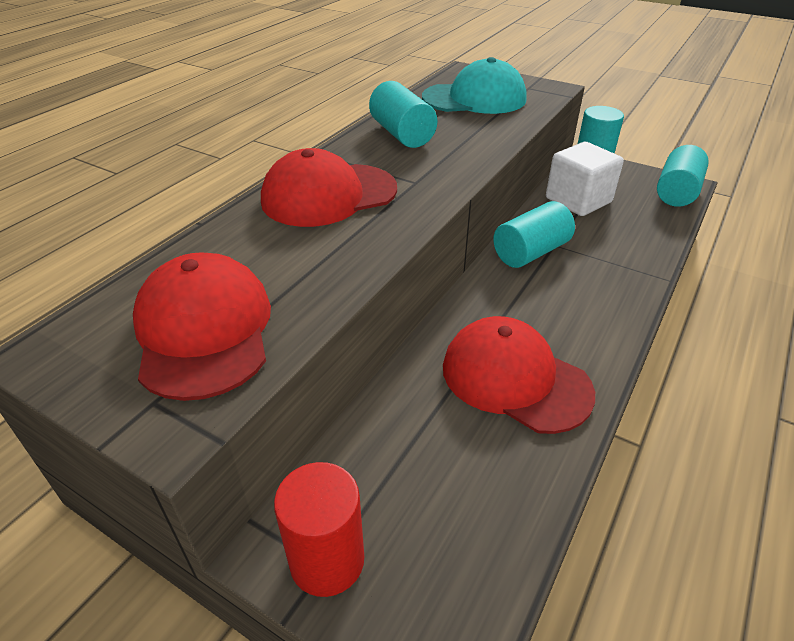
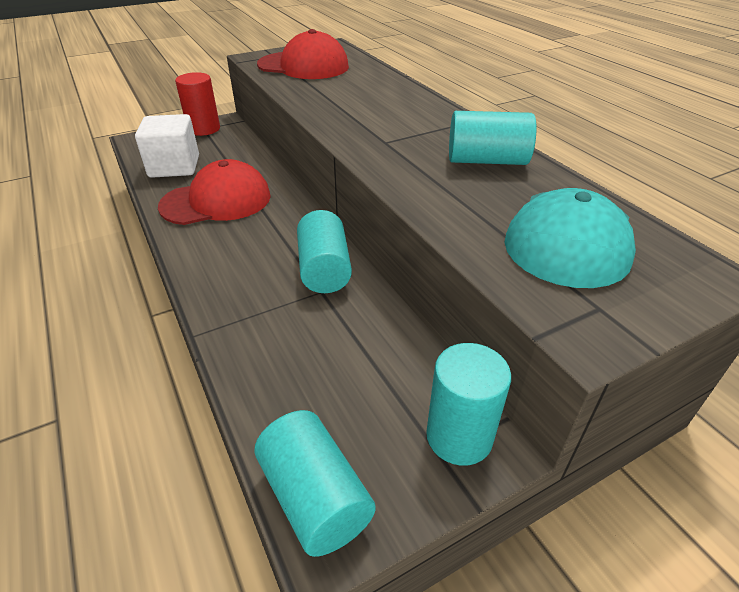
camera: 120 degrees right, 0 degrees up
(329, 195) = (399, 110): red cap -> none
(578, 200) = (382, 360): white cube -> white cube (174, 167)

